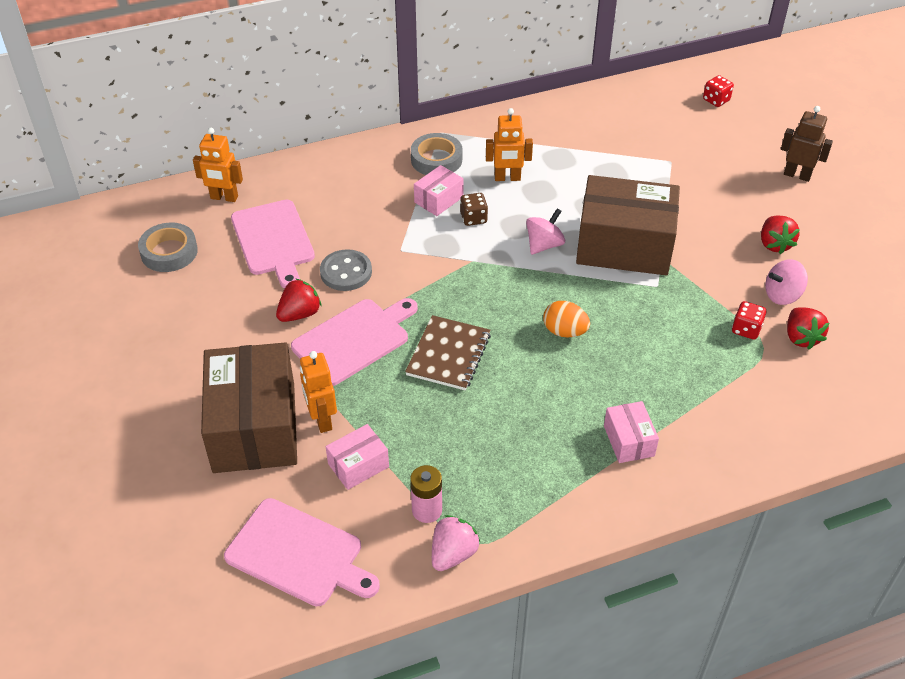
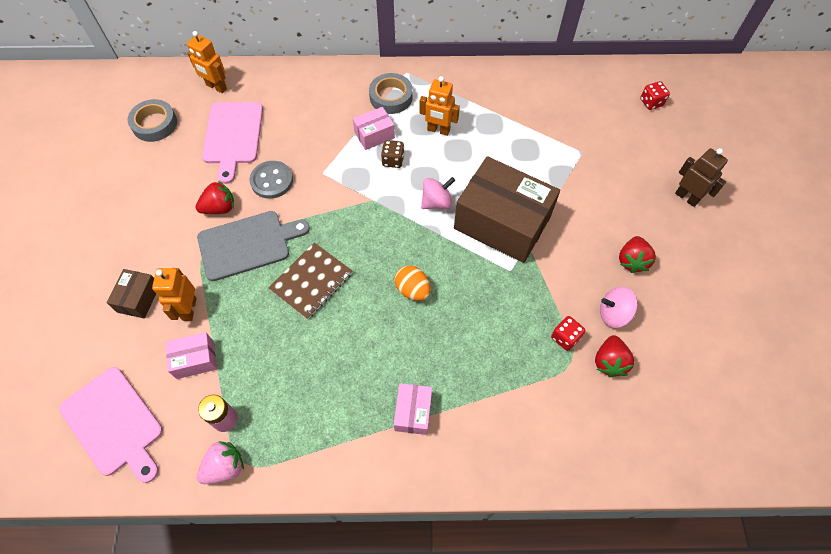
camera: 20 degrees right, 15 degrees up
(254, 427) = (138, 298): brown box -> brown box, size x0.46
(354, 340) = (247, 244): pink cutting board -> grey cutting board

